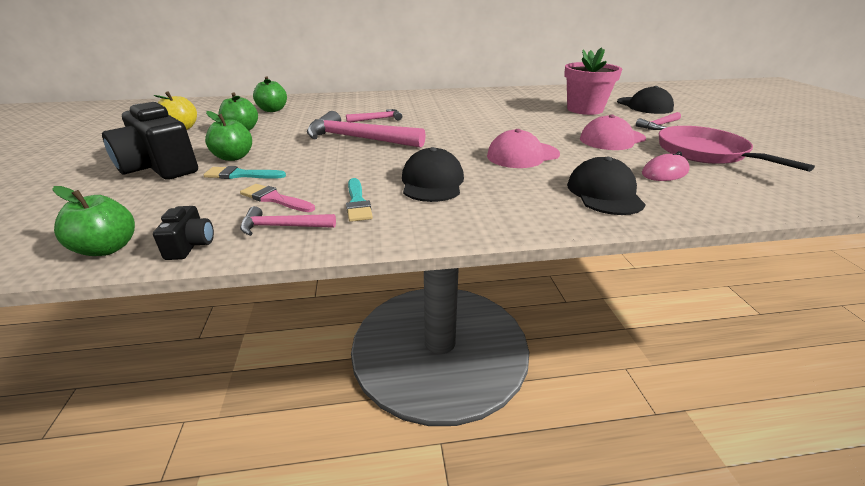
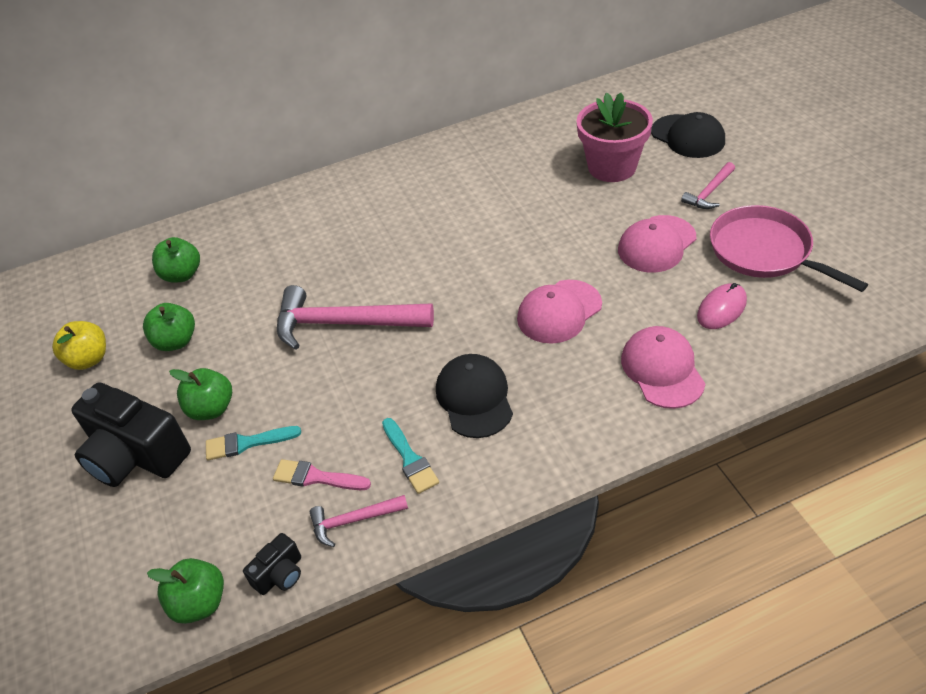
camera: 10 degrees left, 15 degrees up
(190, 245) = (280, 574): black camera -> black camera turned 60 degrees clockwise
(377, 119) = (344, 265): pink hammer -> none
(604, 193) = (662, 369): black cap -> pink cap

